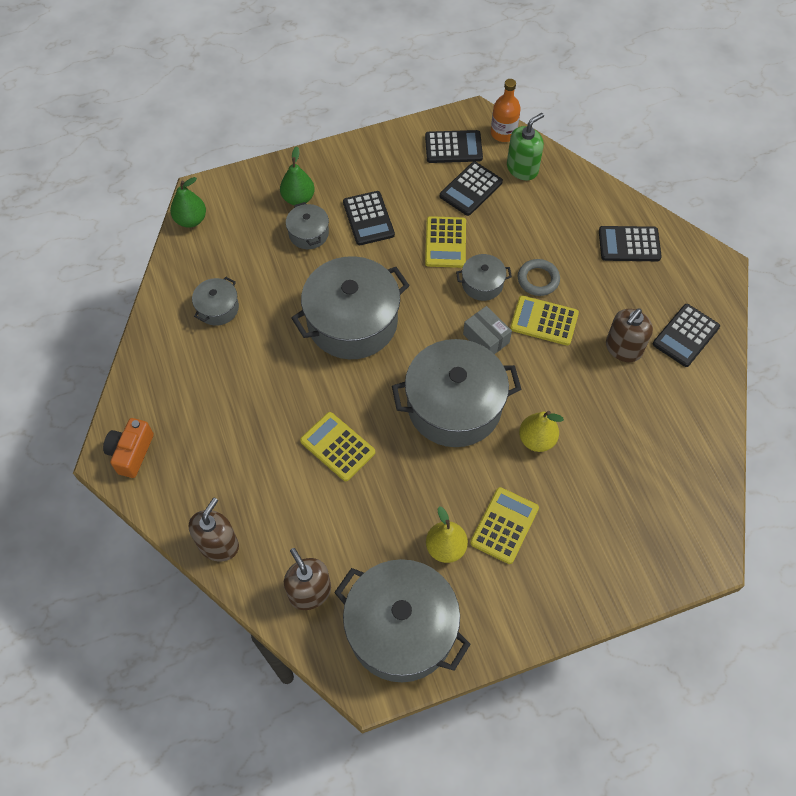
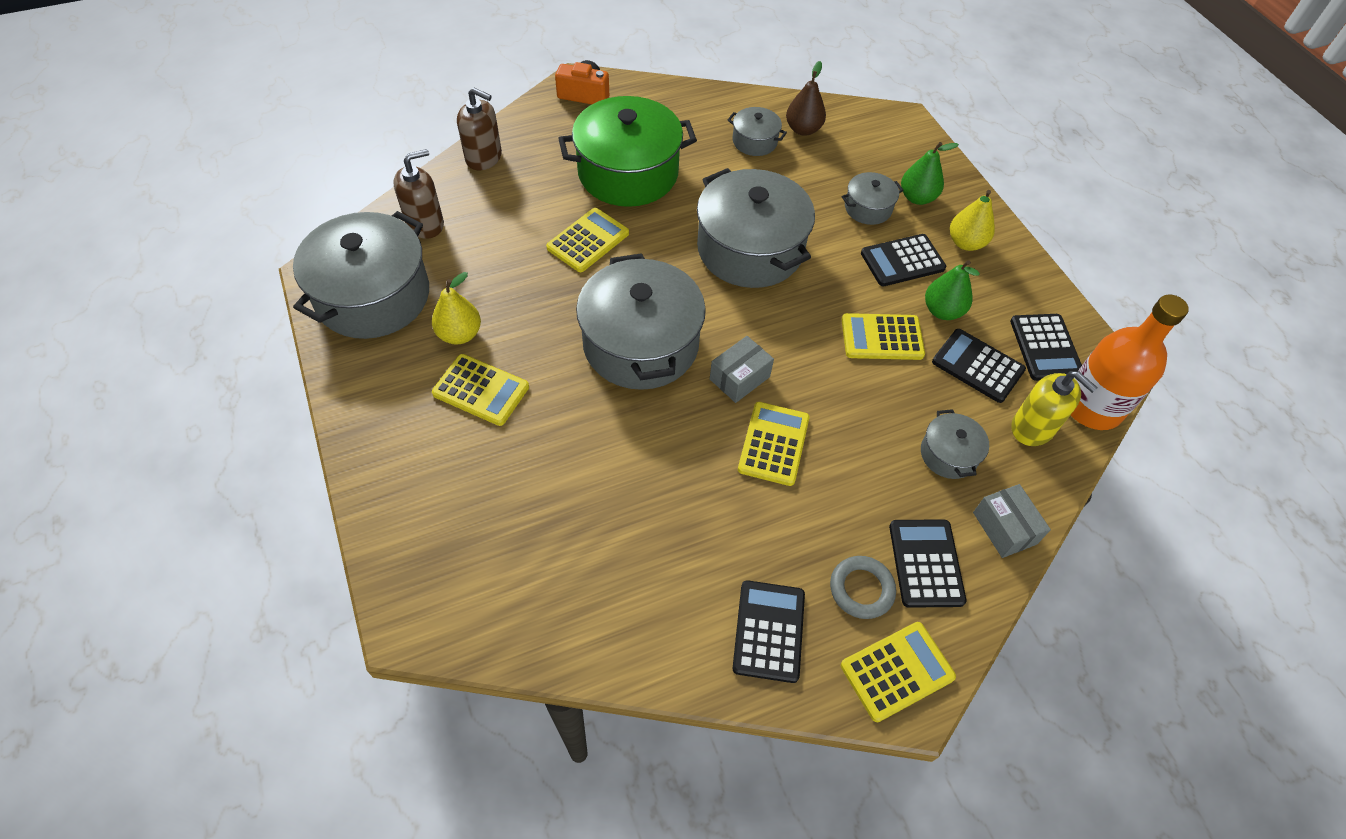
camera: 85 degrees right, 5 degrees down
(191, 220) = (865, 115): green pear -> green pear (942, 311)
(205, 269) = (803, 129): none -> brown pear
(251, 413) = (628, 173): none -> green pot
(482, 284) = (823, 376): grey pot -> grey pot (948, 454)
(503, 133) = (1092, 406): orange bottle -> orange bottle, size x1.58
(522, 168) = (1032, 428): green soap dispenser -> yellow soap dispenser
(536, 440) = (594, 428): yellow pear -> yellow pear (965, 243)
(538, 279) = (840, 439): grey ring -> grey ring (861, 589)
(600, 199) = (1004, 528): none -> grey box
(623, 348) = (738, 540): brown soap dispenser -> none
(686, 336) = (768, 631): black calculator -> black calculator turned 60 degrees clockwise
(702, 270) = (897, 671): none -> yellow calculator

